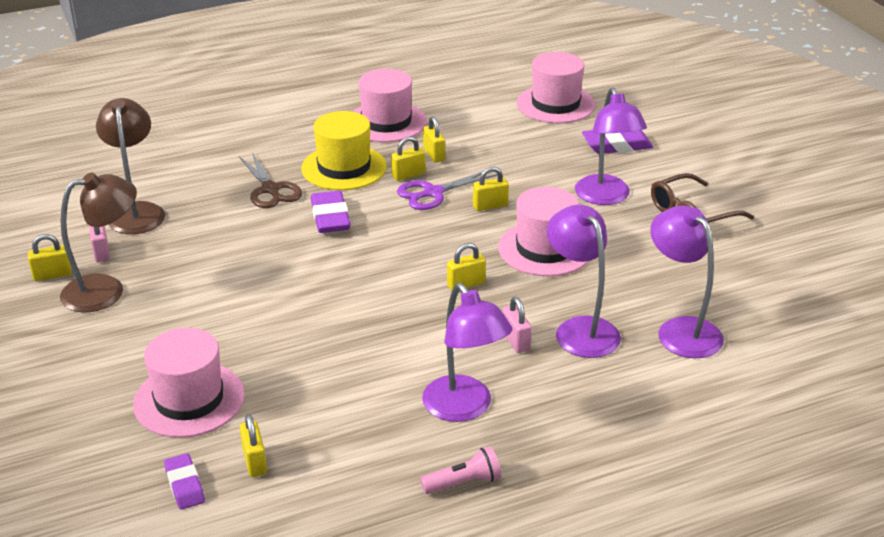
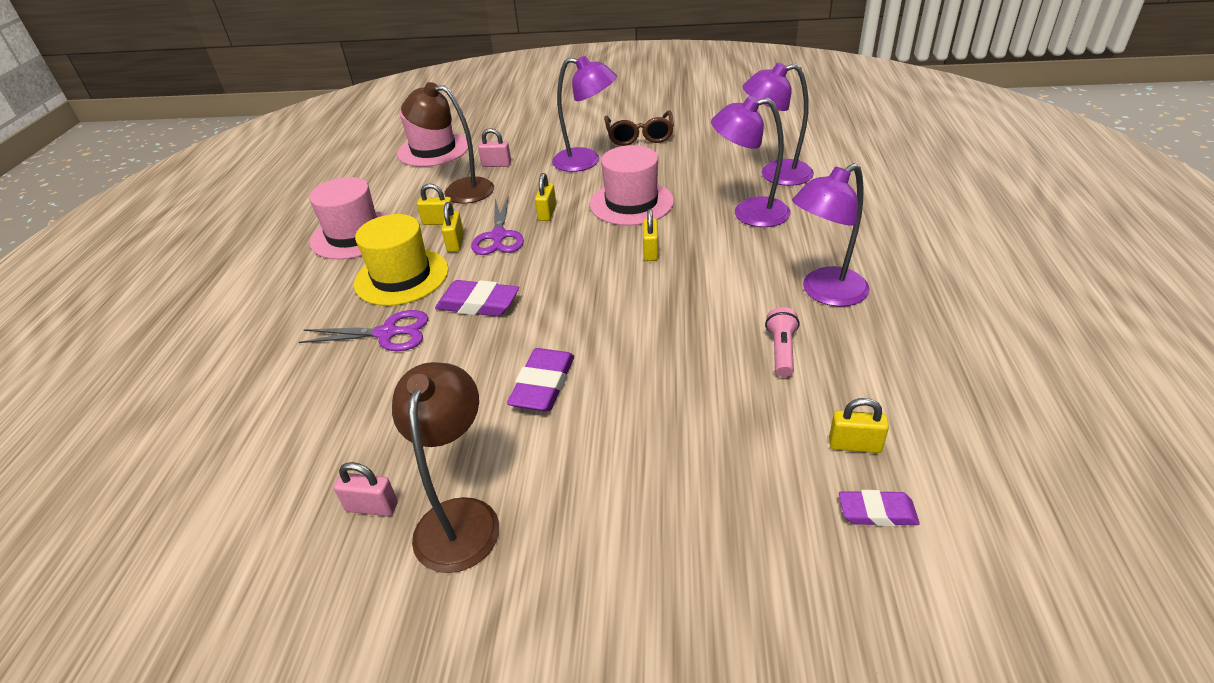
camera: 60 degrees left, 5 degrees up
(52, 275) = (377, 573): yellow padlock -> none
(136, 212) = (316, 454): brown lamp -> brown lamp (459, 190)
(189, 399) = (726, 478): pink hat -> none
(270, 189) = (387, 333): brown scissors -> purple scissors
(463, 483) = (925, 317): pink flashlight -> pink flashlight (781, 351)
(464, 408) = (825, 293): purple lamp -> purple lamp turned 150 degrees clockwise
(516, 341) = (746, 246): pink padlock -> pink padlock (496, 165)
(617, 145) = (521, 140): purple eraser -> purple eraser (543, 385)

